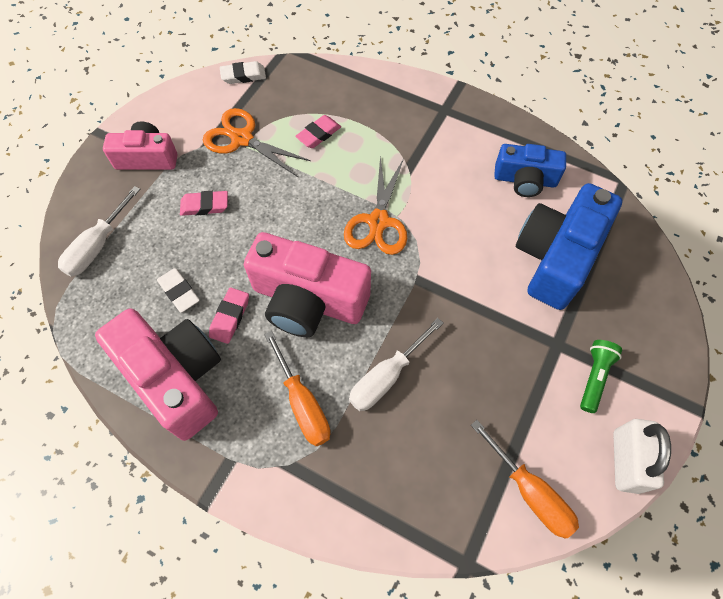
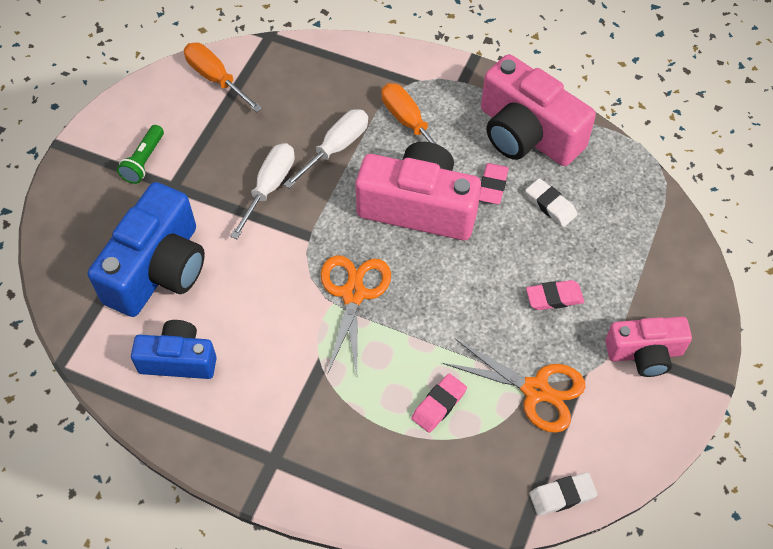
camera: 175 degrees right, 5 degrees down
(98, 246) = (654, 244): white screwdriver -> white screwdriver (269, 187)
(625, 461) = (132, 103): white padlock -> none

